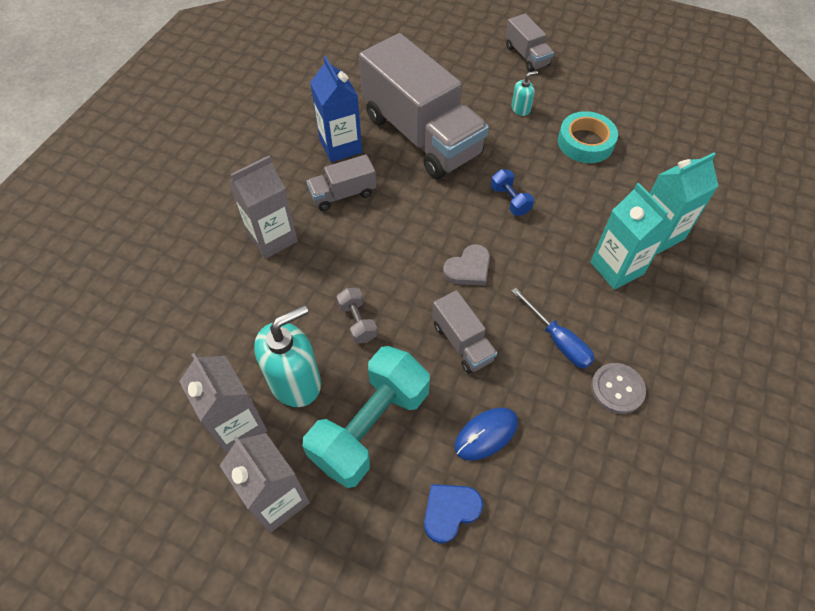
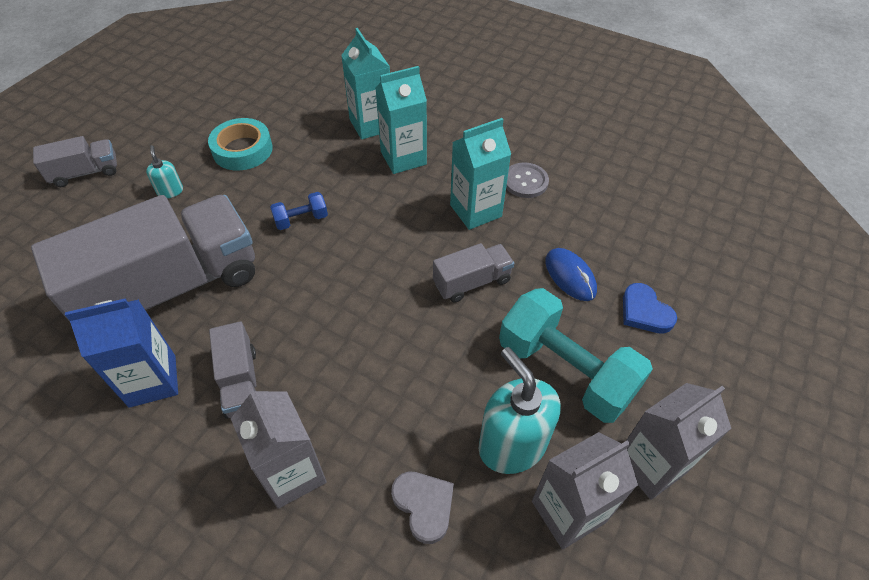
camera: 85 degrees left, 5 degrees down
(357, 322) = (438, 375): grey dumbbell -> none
(468, 268) = (383, 266): grey heart -> grey heart (424, 505)
(558, 340) = (475, 211): blue screwdriver -> turquoise carton

